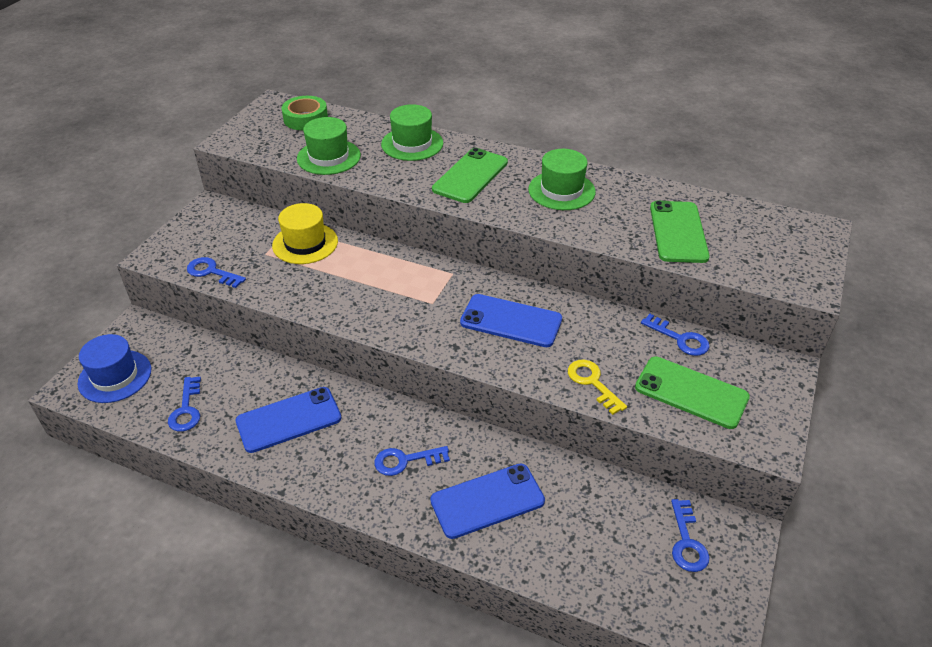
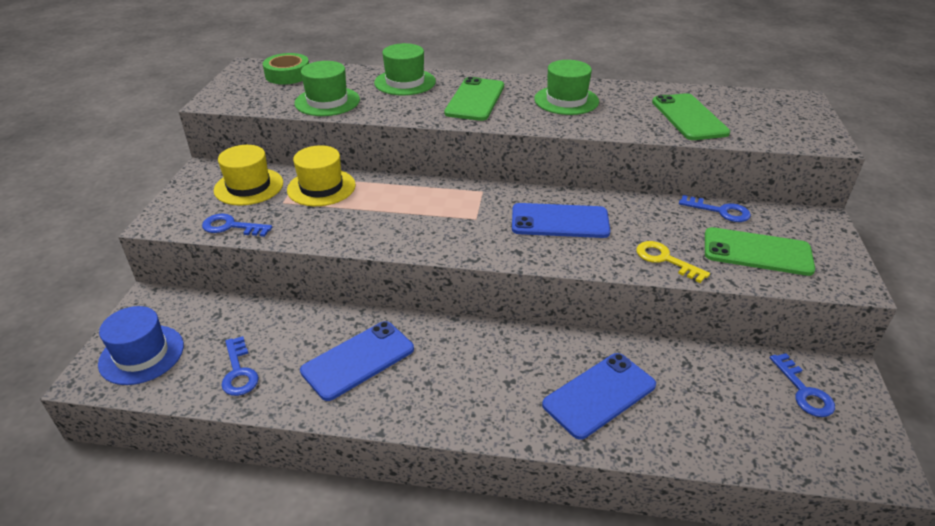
camera: 15 degrees left, 5 degrees down
(241, 231) = (249, 186): none -> yellow hat
(405, 461) = (499, 374): blue key -> none

